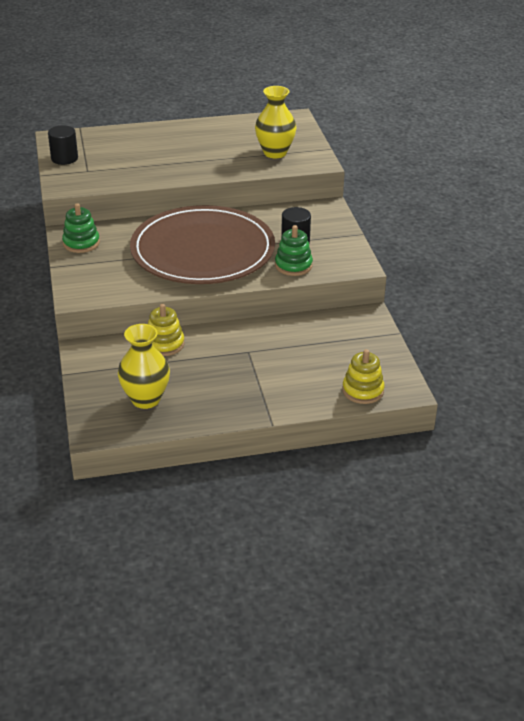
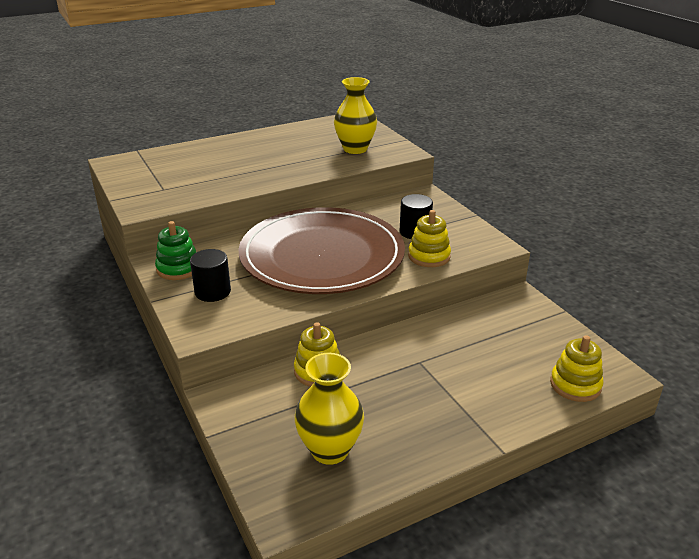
camera: 15 degrees left, 5 degrees down
(64, 158) = (132, 180): black cylinder -> black cylinder (212, 292)
(293, 265) = (429, 256): green stacking toy -> yellow stacking toy

